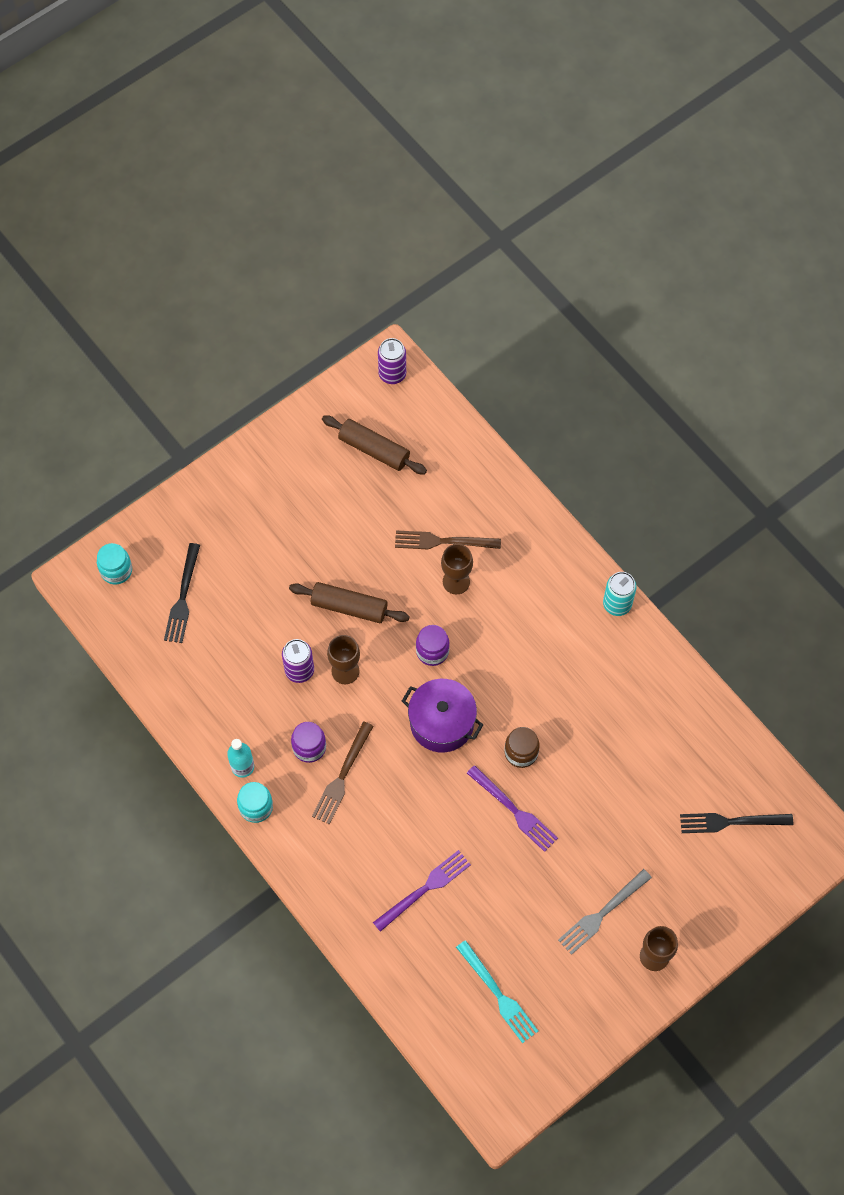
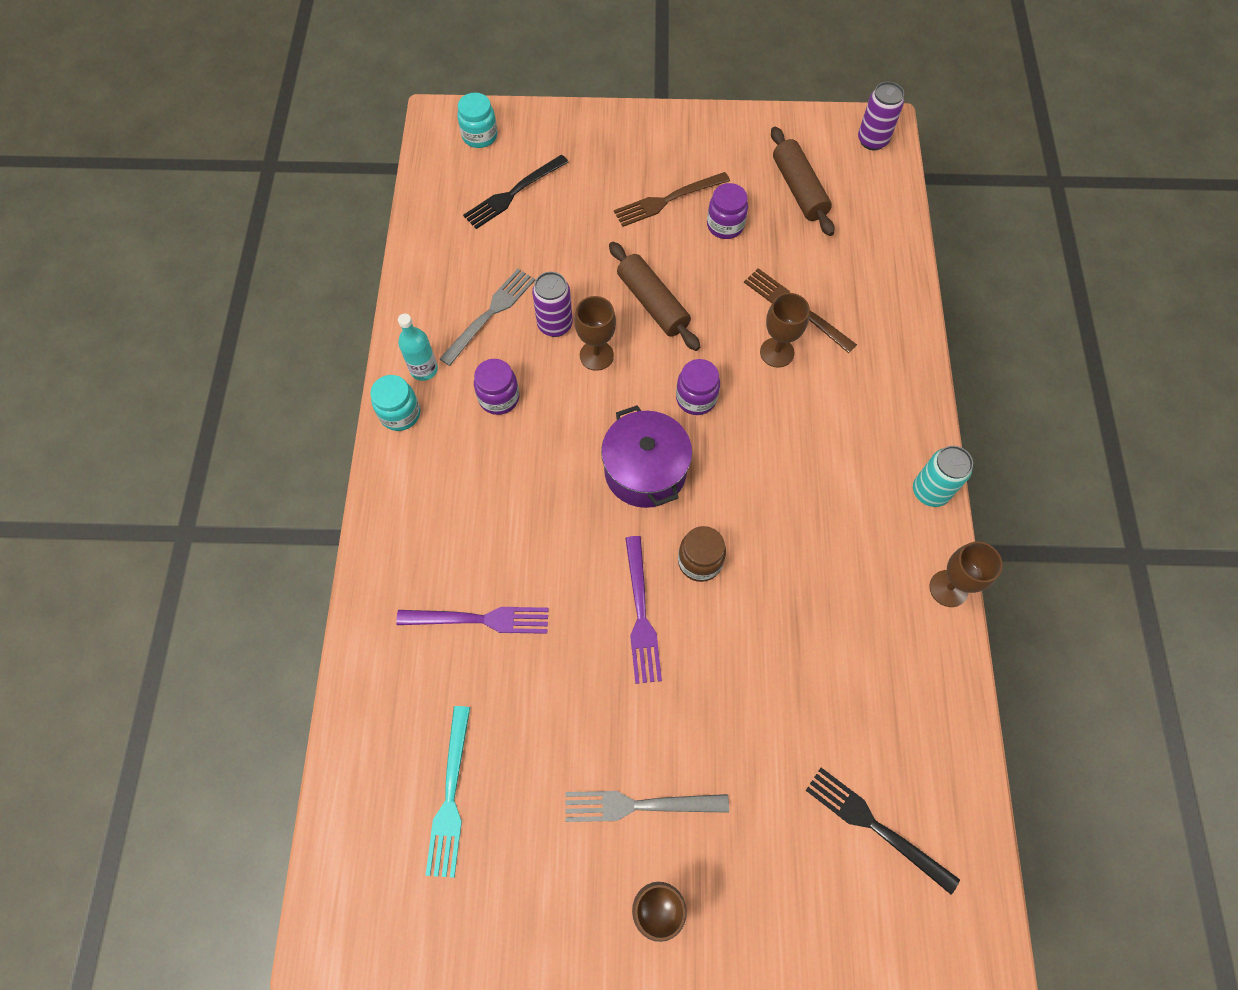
camera: 40 degrees right, 0 degrees up
(250, 695) = (490, 314): none -> grey fork
(342, 776) = (503, 447): brown fork -> brown fork (667, 200)
(348, 514) = (725, 225): none -> purple jar
(671, 657) = (948, 588): none -> brown goblet

